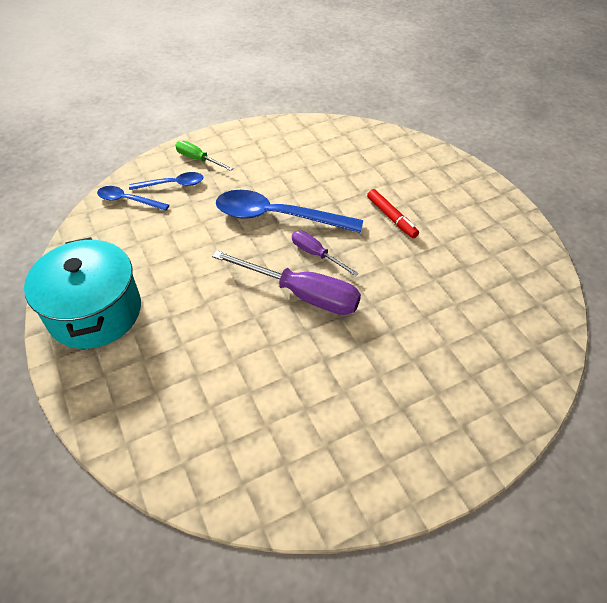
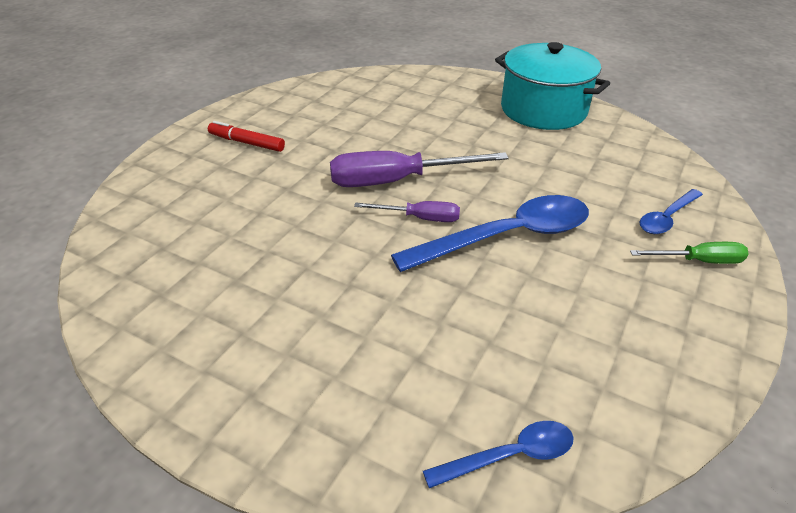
camera: 145 degrees right, 10 degrees down
(128, 200) = (673, 183): blue spoon -> blue spoon (509, 456)
(391, 217) = (369, 301): red marker -> red marker (246, 143)

